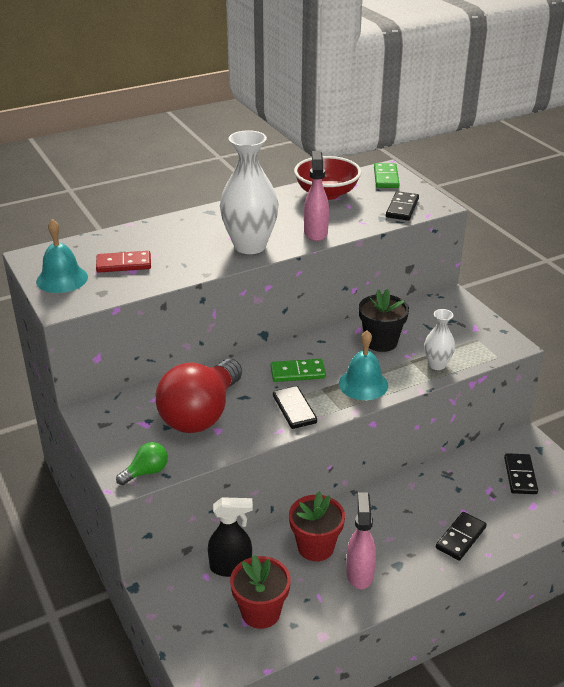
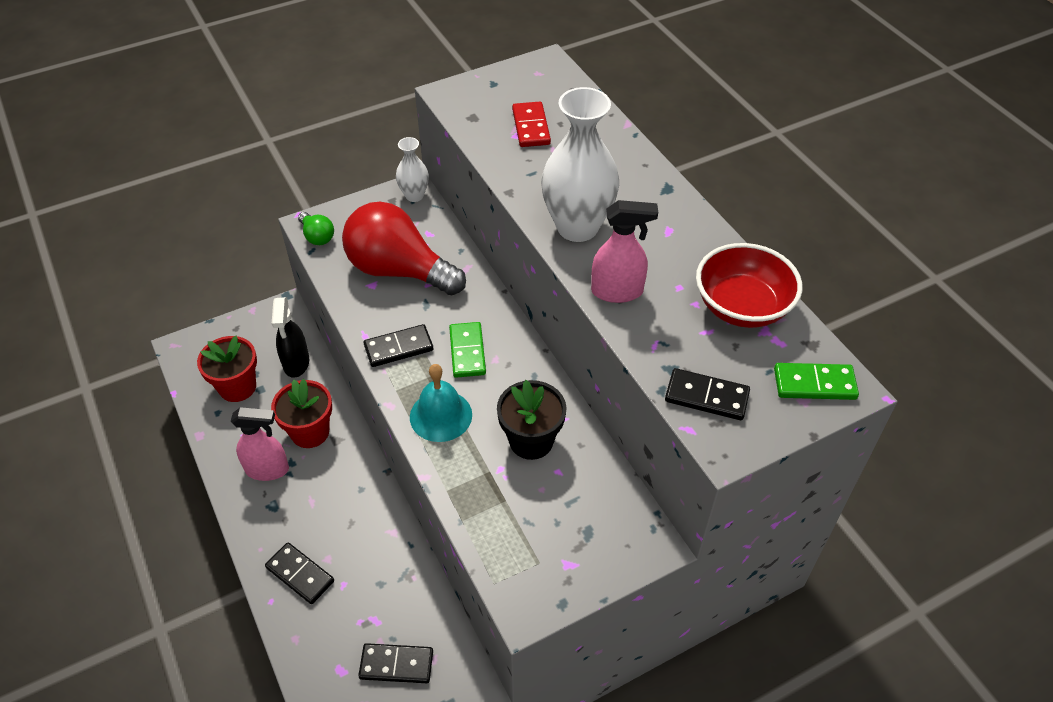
camera: 90 degrees right, 15 degrees up
(62, 279) = (500, 87): turquoise bell -> none
(437, 365) = (478, 501): white vase -> white vase (414, 195)

